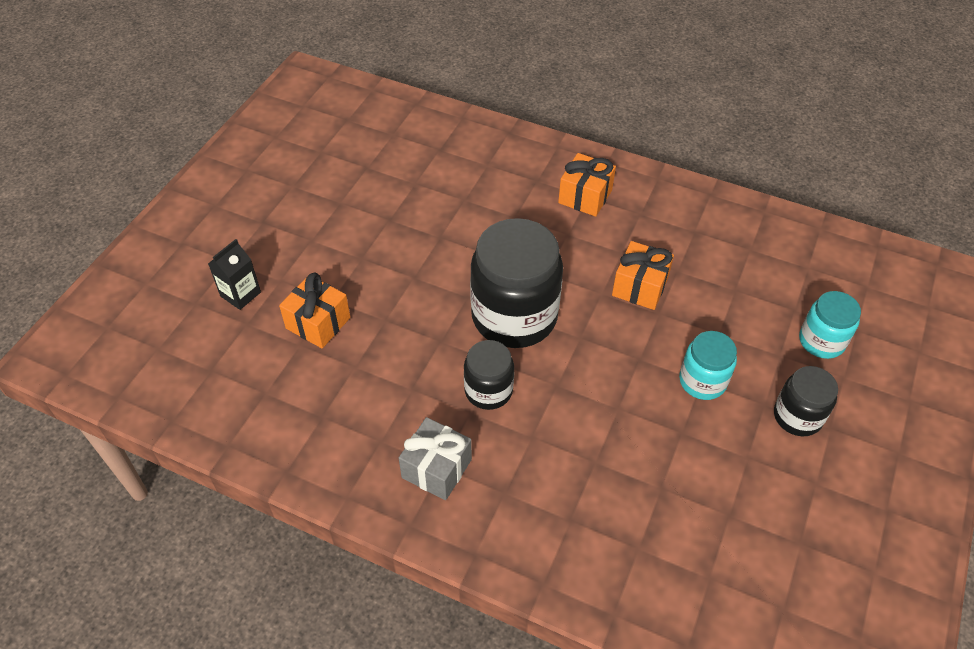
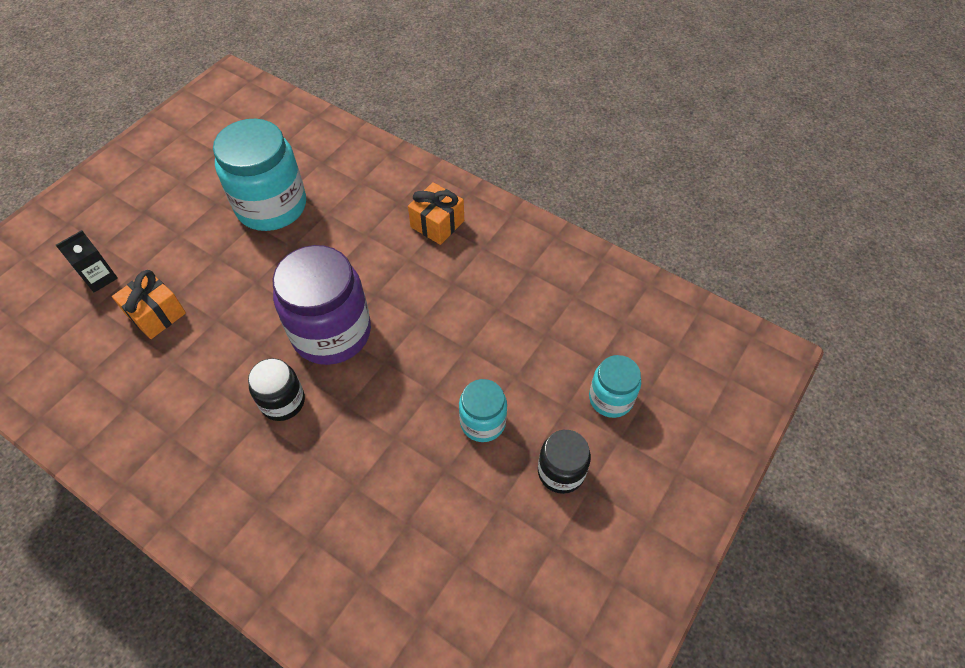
camera: 10 degrees right, 5 degrees up
(402, 200) = (271, 206): none -> turquoise jar
(436, 468) = (209, 470): grey gift -> none
(514, 316) = (331, 332): black jar -> purple jar
(640, 287) = (457, 319): orange gift -> none

